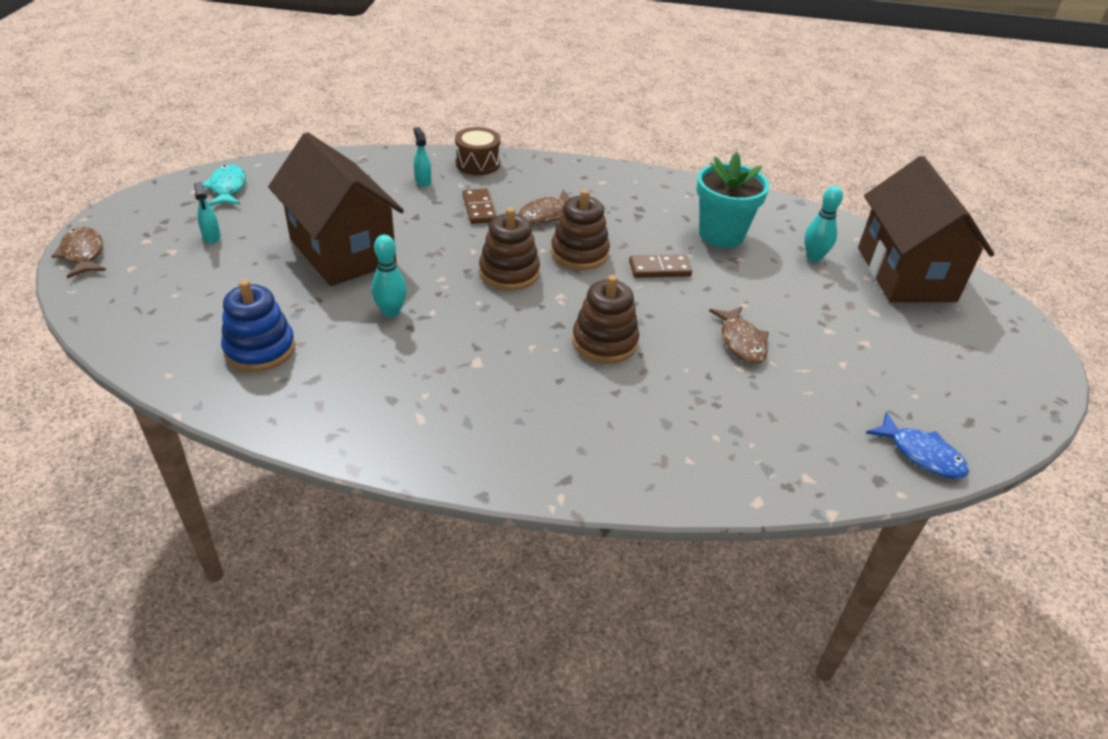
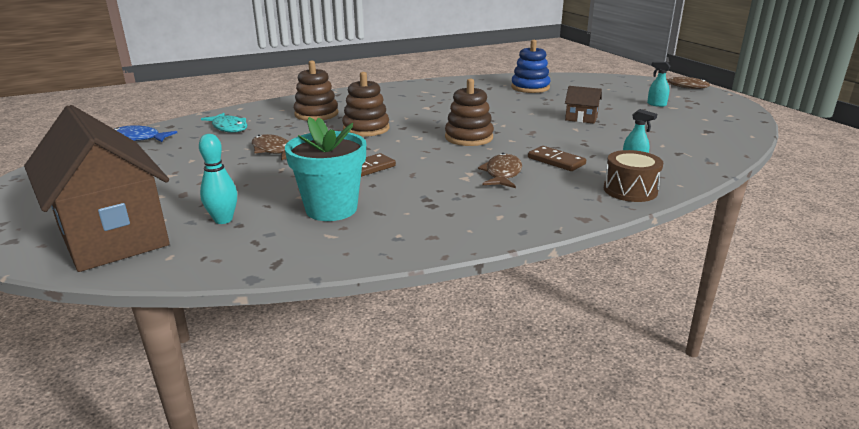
camera: 150 degrees right, 15 degrees down
(227, 188) = (721, 121): turquoise fish -> turquoise fish (229, 128)
(342, 251) = (581, 118): brown house -> brown house, size x0.40
(391, 312) = (501, 109): turquoise bowling pin -> none
(579, 253) = (438, 159): brown stacking toy -> brown stacking toy (316, 114)

